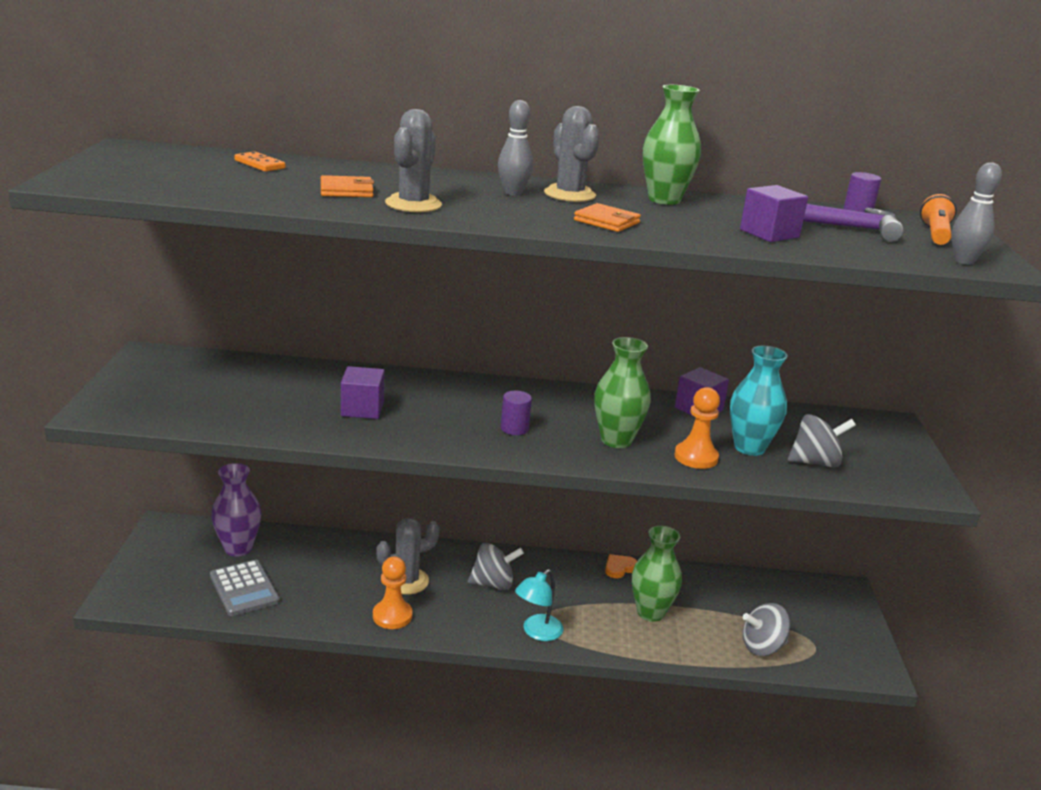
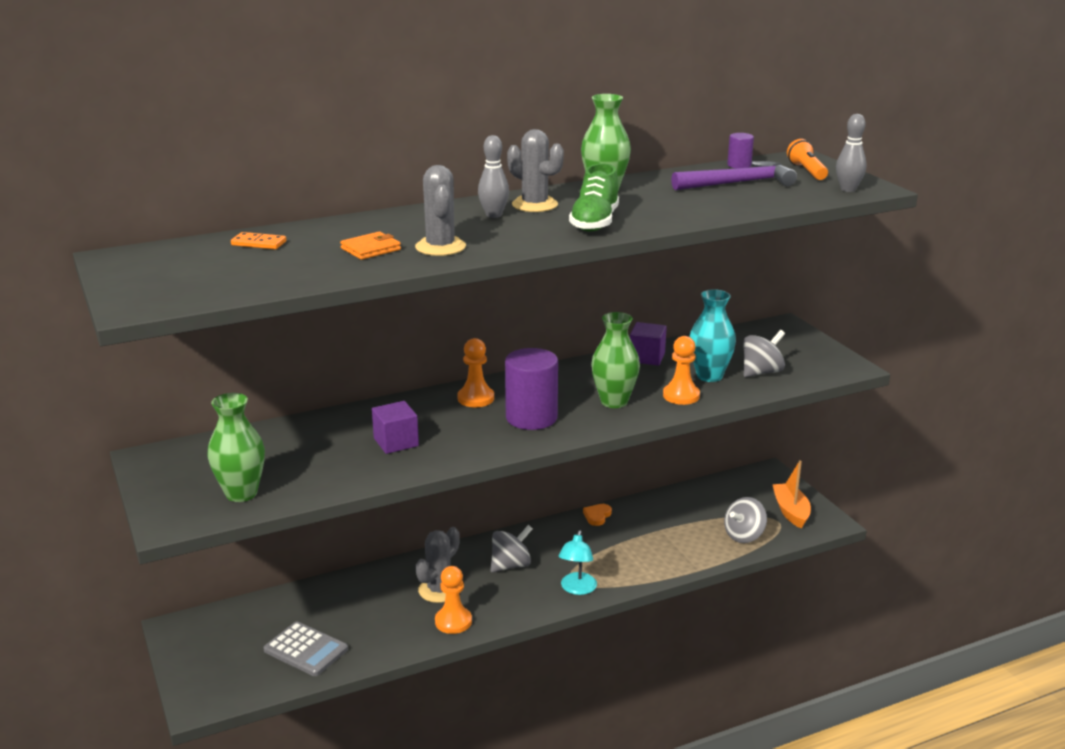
camera: 25 degrees left, 0 degrees up
(238, 548) = (266, 619): purple vase -> none
(481, 394) = (476, 398): none -> orange pawn
(514, 428) = (531, 418): purple cylinder -> purple cylinder, size x2.04
(606, 221) = (595, 222): orange wallet -> green shoe
(650, 612) = (647, 541): green vase -> green vase (241, 493)
(769, 234) = (710, 201): purple cube -> none
(838, 641) = (791, 511): none -> orange boat

